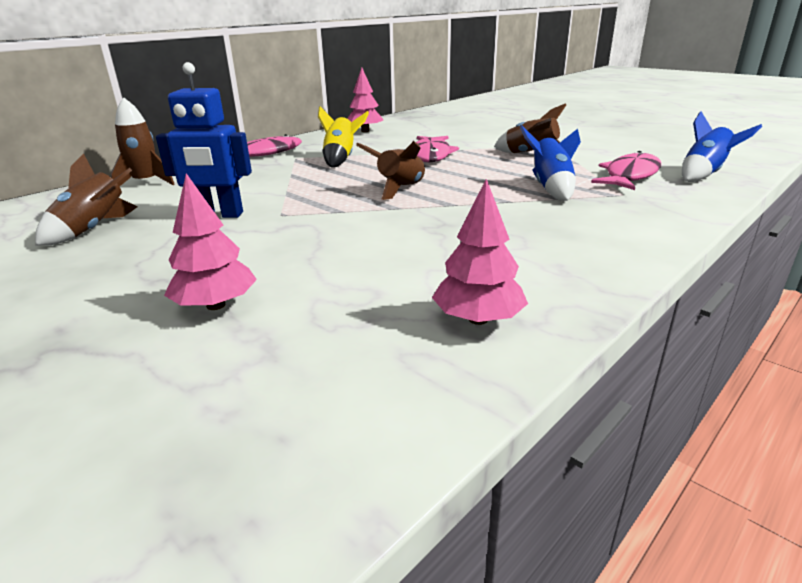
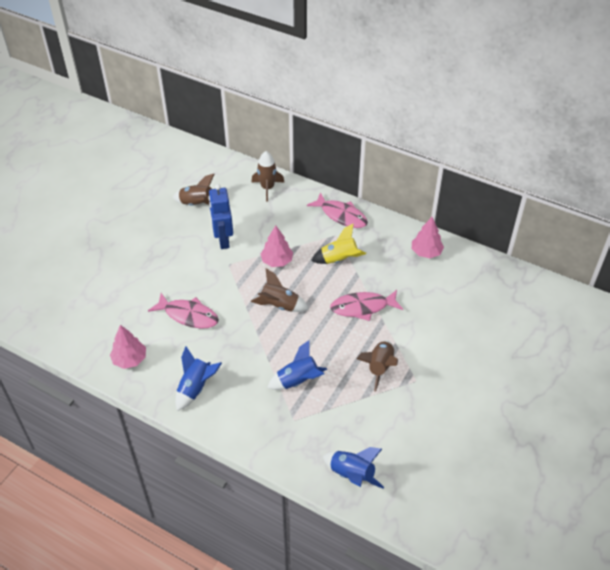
camera: 75 degrees right, 20 degrees up
(216, 305) = (132, 278): pink tree -> pink tree (277, 261)
(566, 253) = (196, 388): none -> blue rocket
(630, 176) = (337, 427): pink fish -> pink fish (188, 315)

